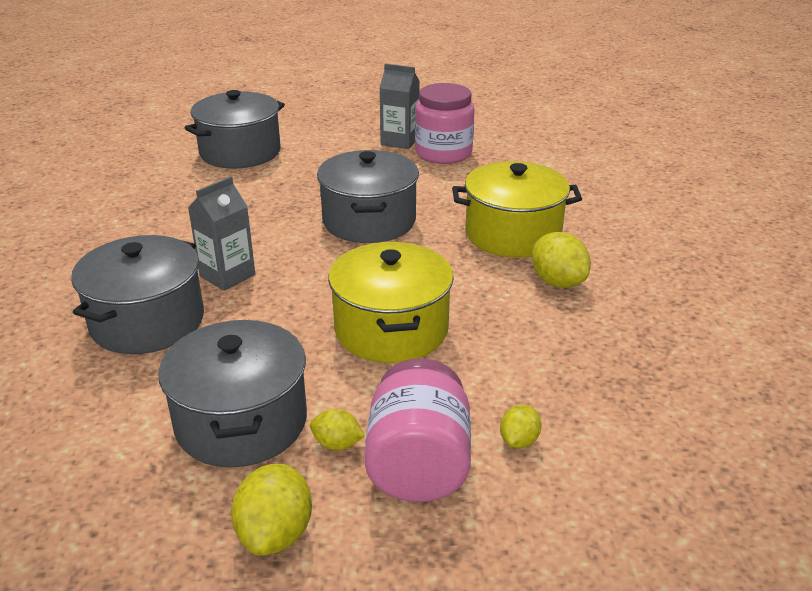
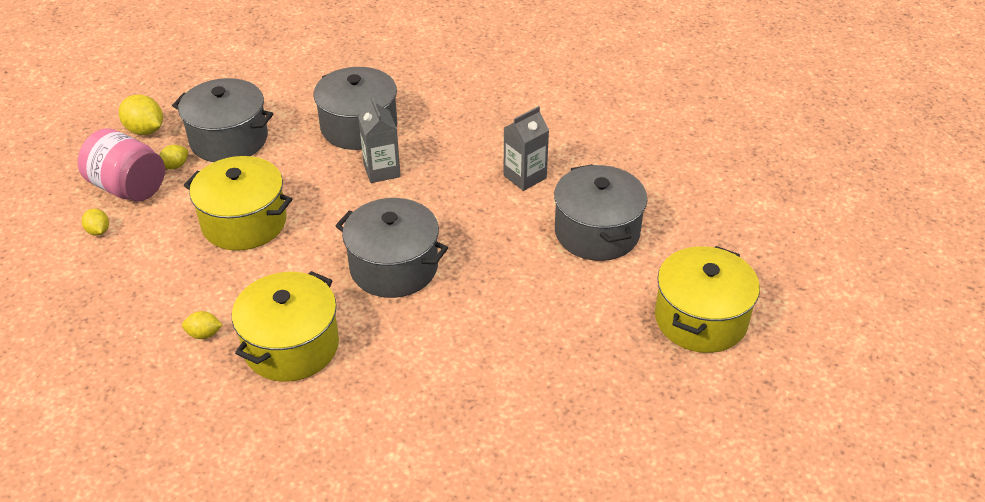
camera: 120 degrees right, 10 degrees up
(306, 105) = (700, 319): none -> yellow pot
(400, 141) = (542, 356): grey carton -> grey carton (525, 177)
(443, 153) = (486, 378): pink jar -> none
(557, 282) = (204, 334): yellow lemon -> yellow lemon, size x0.58

